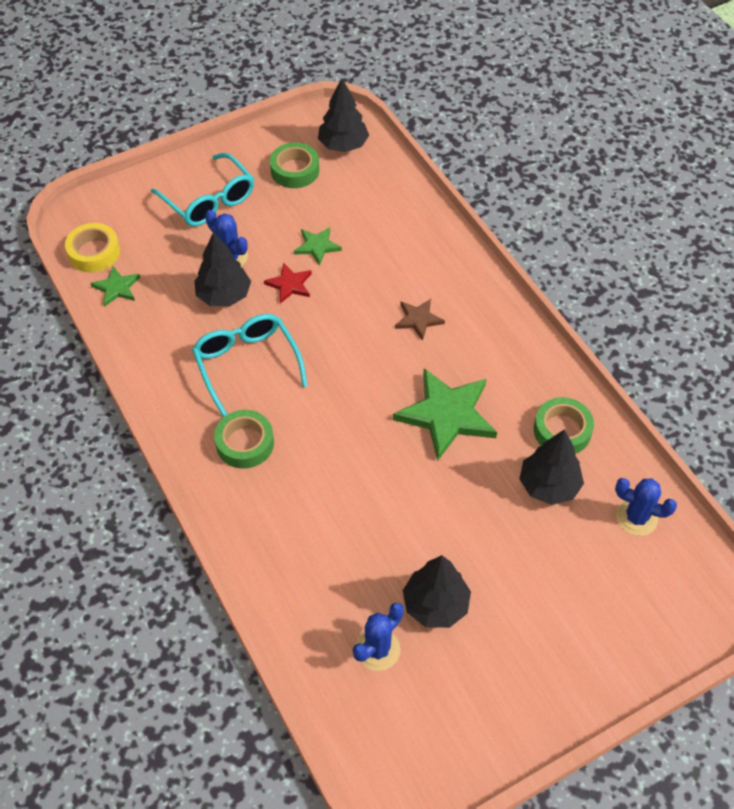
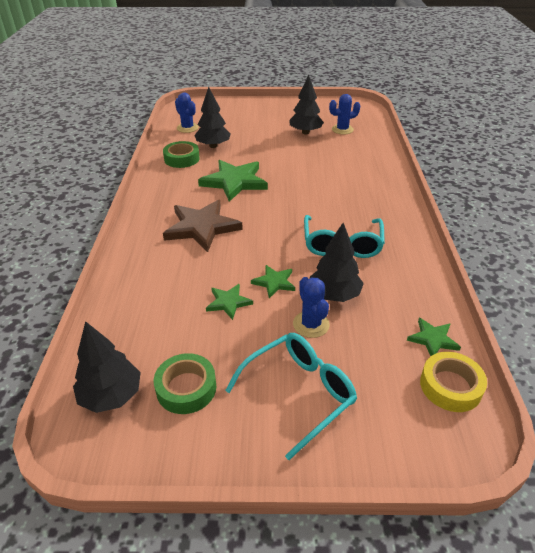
camera: 150 degrees left, 15 degrees down
(209, 200) = (299, 393): turquoise glasses -> turquoise glasses turned 60 degrees clockwise
(245, 443) = (367, 207): green tape -> none
(289, 284) = (274, 282): red star -> green star
(418, 320) = (202, 227): brown star -> brown star, size x1.96

